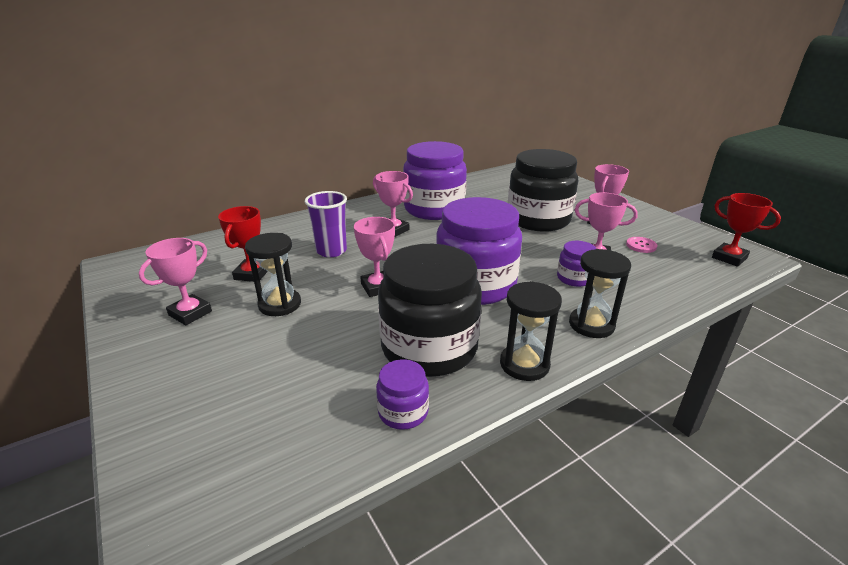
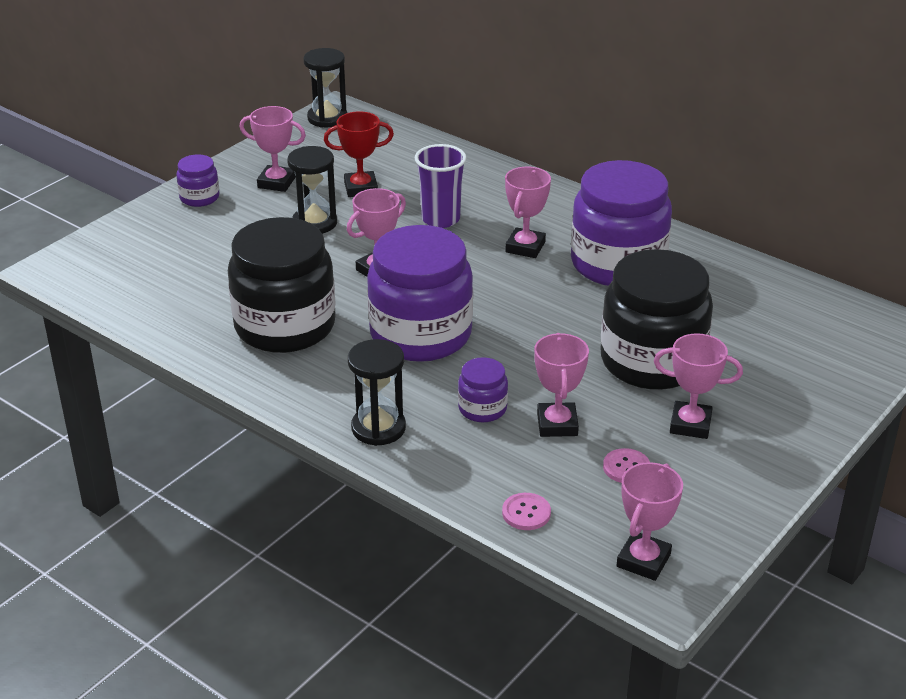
camera: 70 degrees right, 5 degrees up
(403, 412) = (191, 331): purple jar -> purple jar (199, 197)
(524, 364) = (284, 388): black hourglass -> black hourglass (327, 118)
(690, 284) = (526, 513): none -> pink button
(729, 258) = (643, 560): red trophy -> pink trophy

